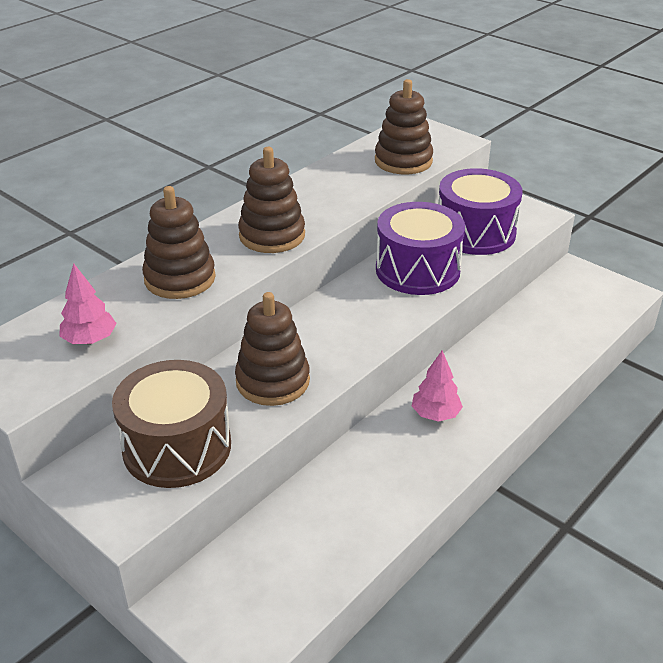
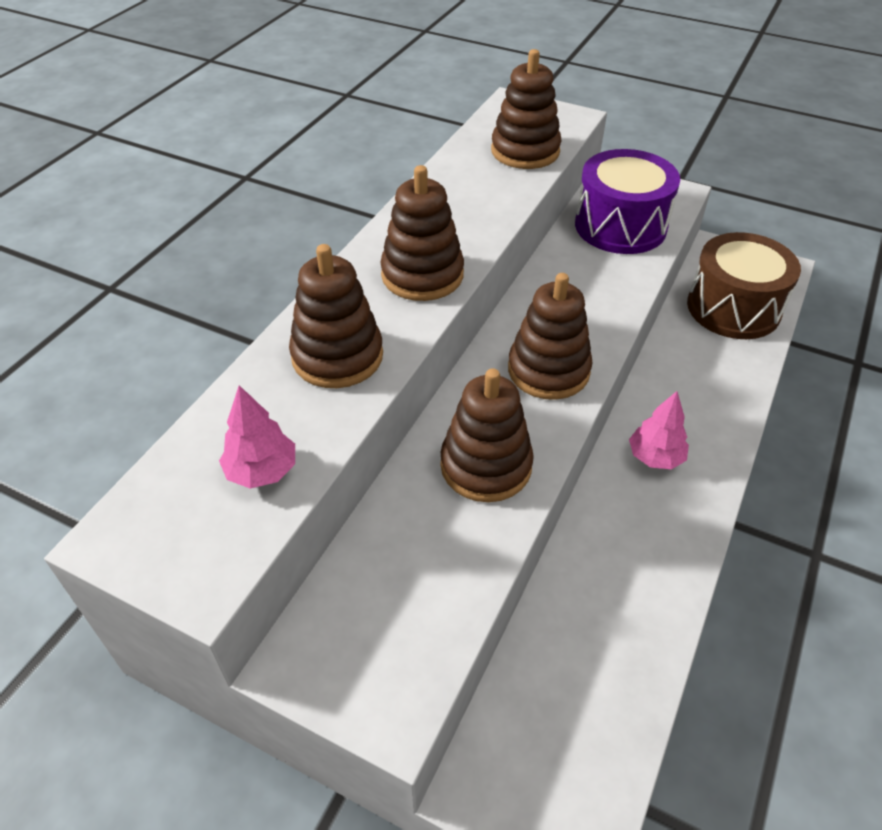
camera: 15 degrees left, 10 degrees up
(177, 447) = (412, 586): brown drum -> brown drum (733, 308)
(357, 326) = (548, 370): none -> brown stacking toy
(417, 270) = (581, 284): purple drum -> none

